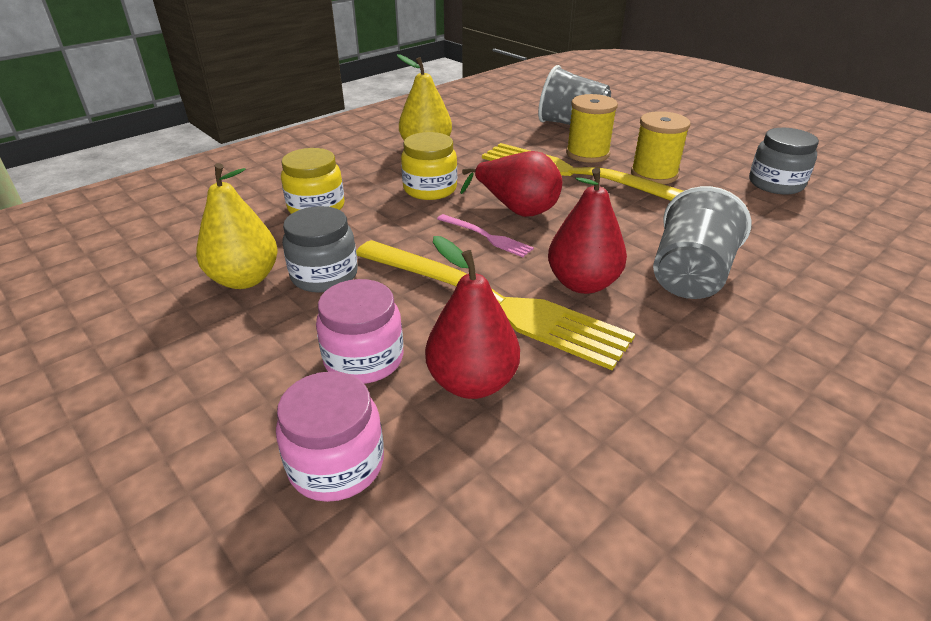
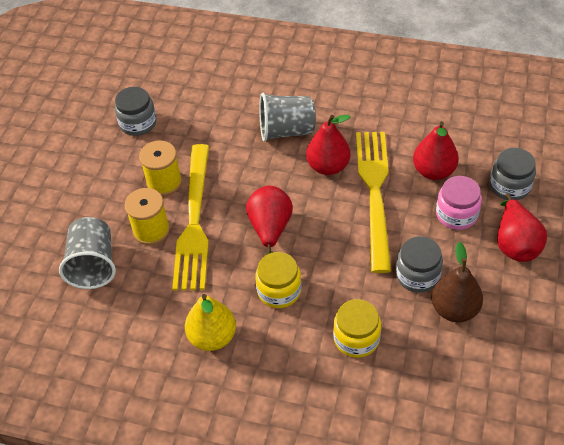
camera: 120 degrees left, 15 degrees up
(236, 391) = (515, 243): none -> red pear
(245, 279) = (454, 309): yellow pear -> brown pear
(336, 464) = (509, 186): pink jar -> grey jar
(486, 236) = (316, 227): pink fork -> none

